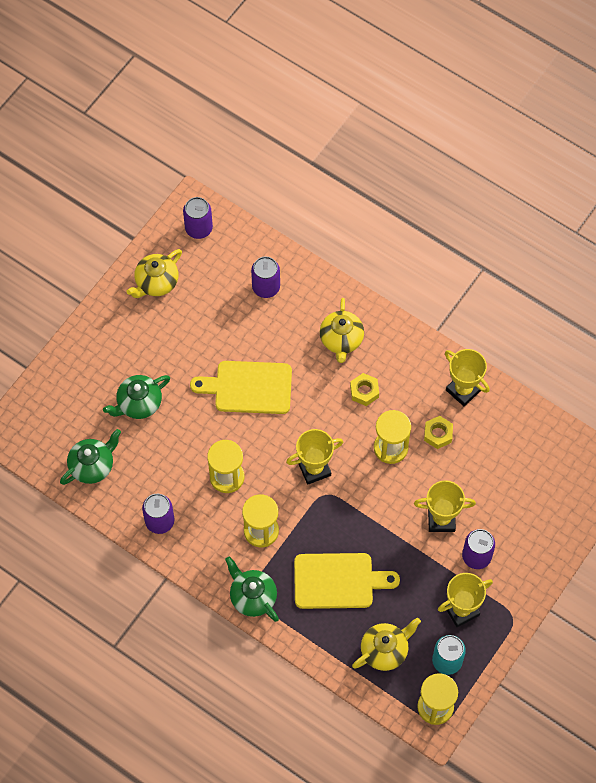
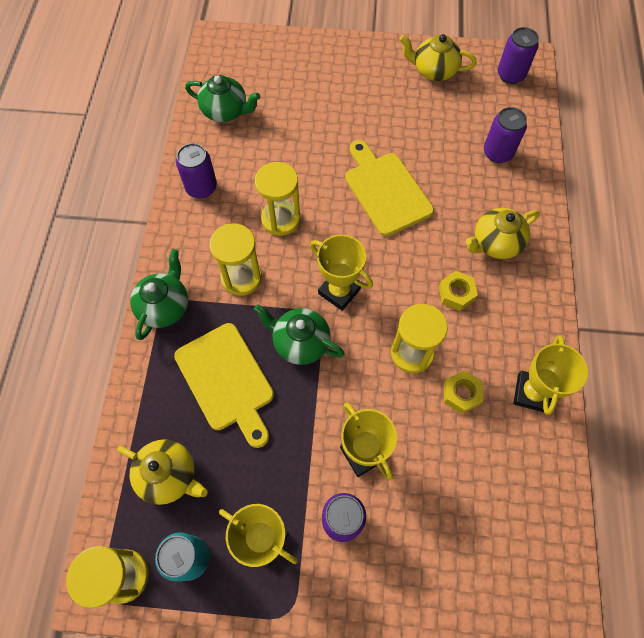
camera: 60 degrees right, 0 degrees up
(139, 403) = (308, 115): green teapot -> green teapot (300, 342)

